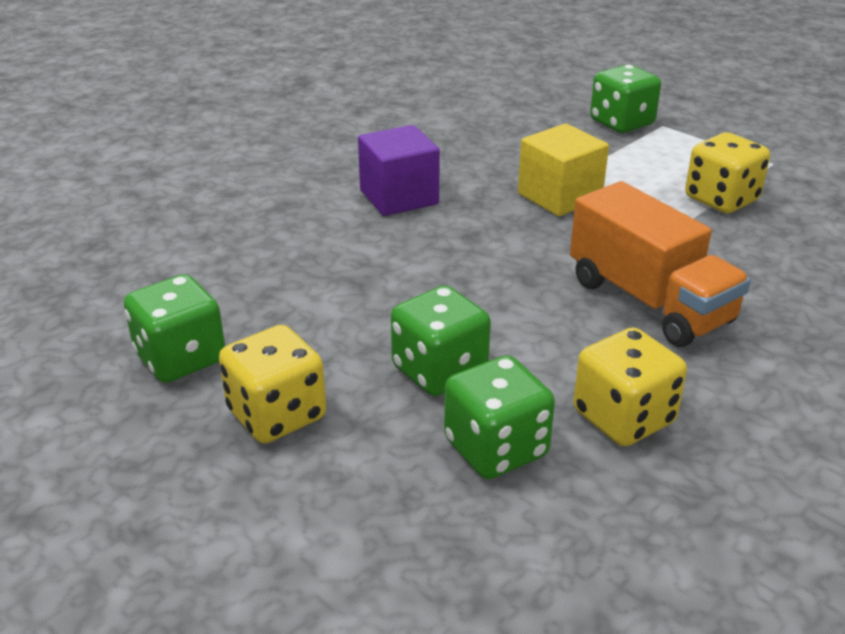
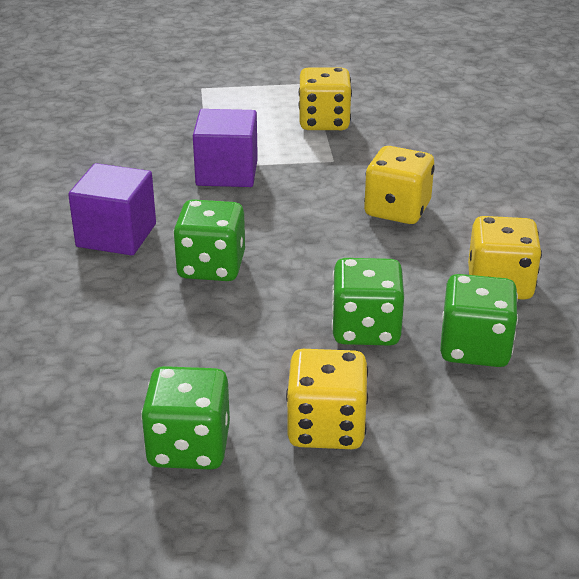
camera: 50 degrees left, 0 degrees up
(559, 196) = (227, 173): yellow cube -> purple cube
(621, 123) = (172, 98): green dice -> green dice (211, 267)
(649, 301) = (397, 210): orange truck -> yellow dice

